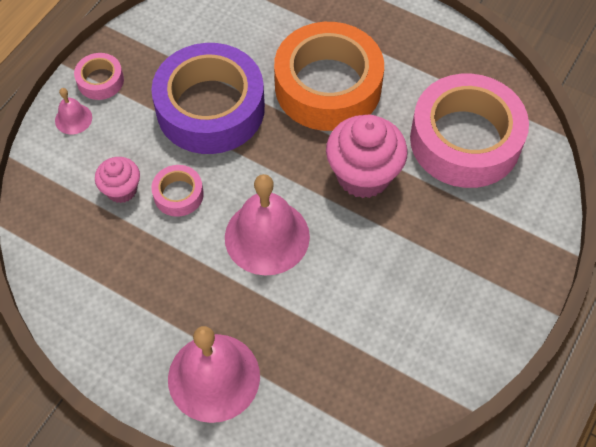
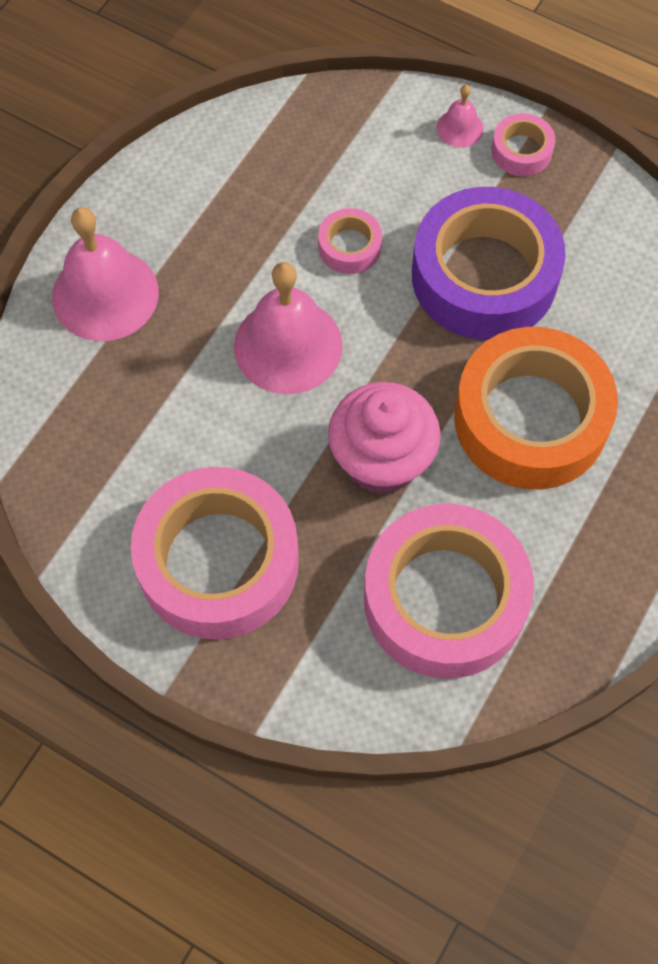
camera: 90 degrees right, 5 degrees up
(121, 190) = (355, 187): pink cupcake -> none
(450, 281) = (218, 562): none -> pink tape

